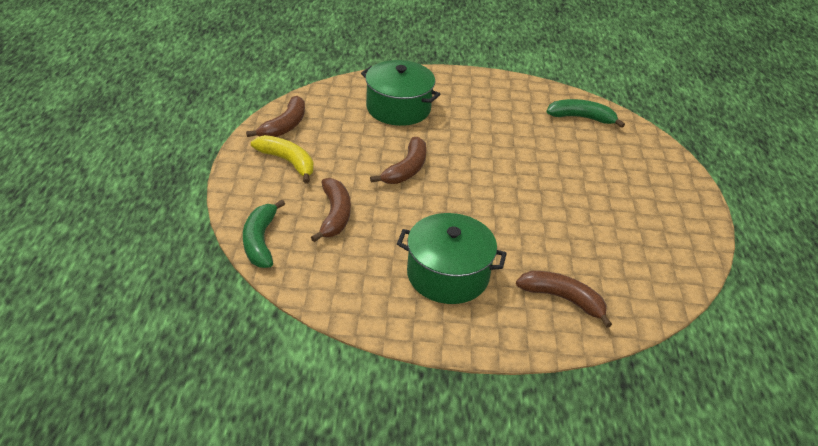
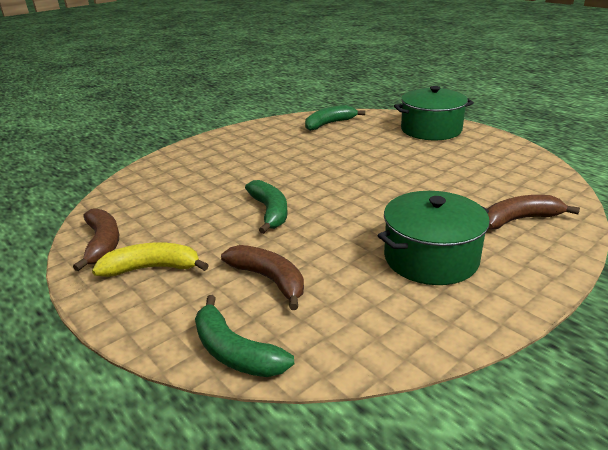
camera: 40 degrees left, 10 degrees down
(398, 108) = (192, 179): green pot -> green pot (431, 130)
(406, 169) = (270, 212): brown banana -> green banana

